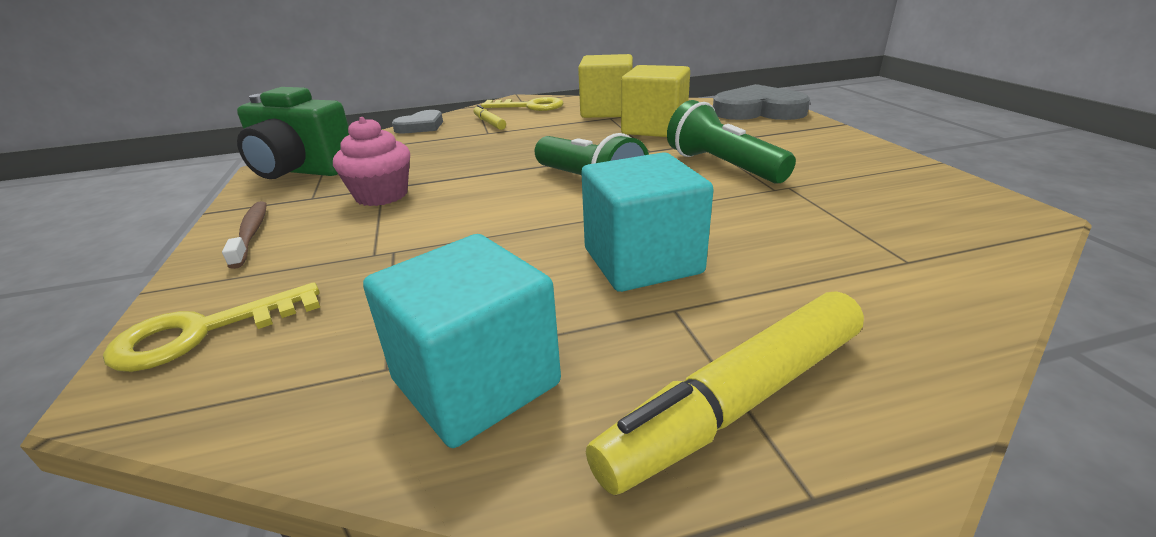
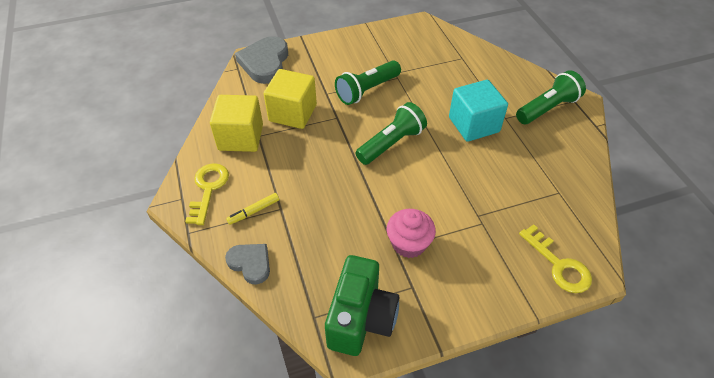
camera: 95 degrees left, 20 degrees up
(251, 233) = (469, 297): brown toothbrush -> none
(476, 382) = (558, 166): turquoise cube -> none
(737, 401) = (547, 108): yellow marker -> green flashlight

